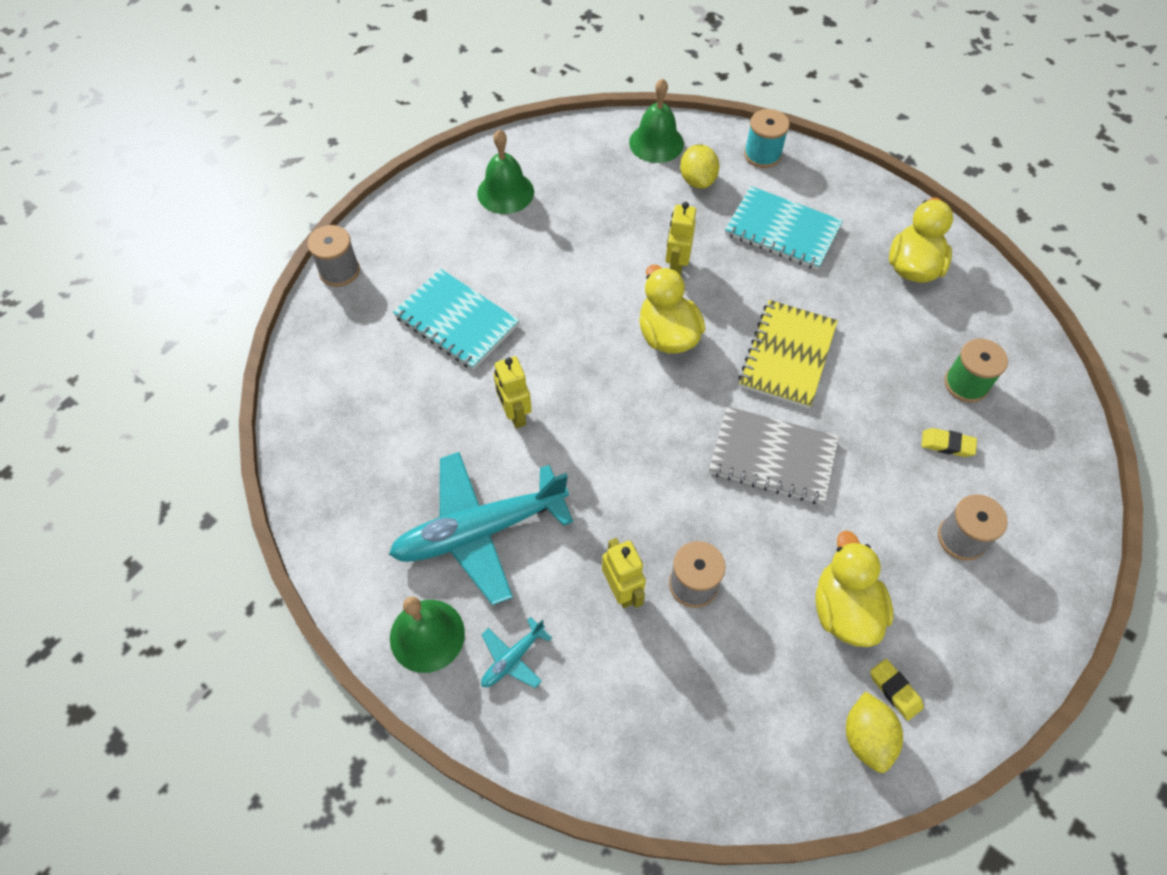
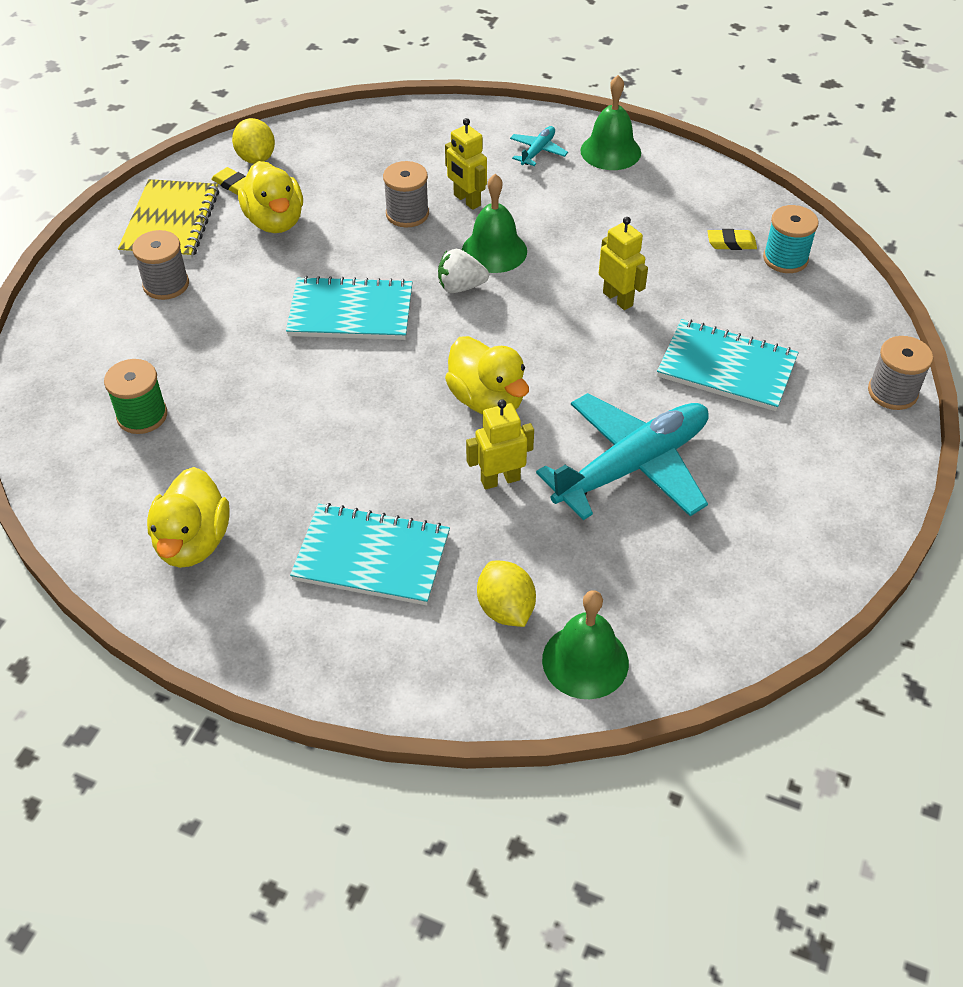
camera: 165 degrees right, 10 degrees down
(480, 531) = (603, 214): turquoise plane -> turquoise plane (632, 466)
(505, 192) = (761, 532): green bell -> green bell (494, 251)
(659, 464) = (461, 287): none -> white strawberry
(676, 266) = (500, 480): yellow robot -> yellow robot turned 105 degrees counterclockwise
(762, 155) = (418, 676): turquoise spool -> turquoise spool (785, 259)
(772, 457) = (351, 312): grey notebook -> turquoise notebook
(787, 356) = (346, 405): yellow notebook -> yellow notebook (170, 222)
(947, 444) = (171, 355): yellow eraser -> yellow eraser (731, 243)

